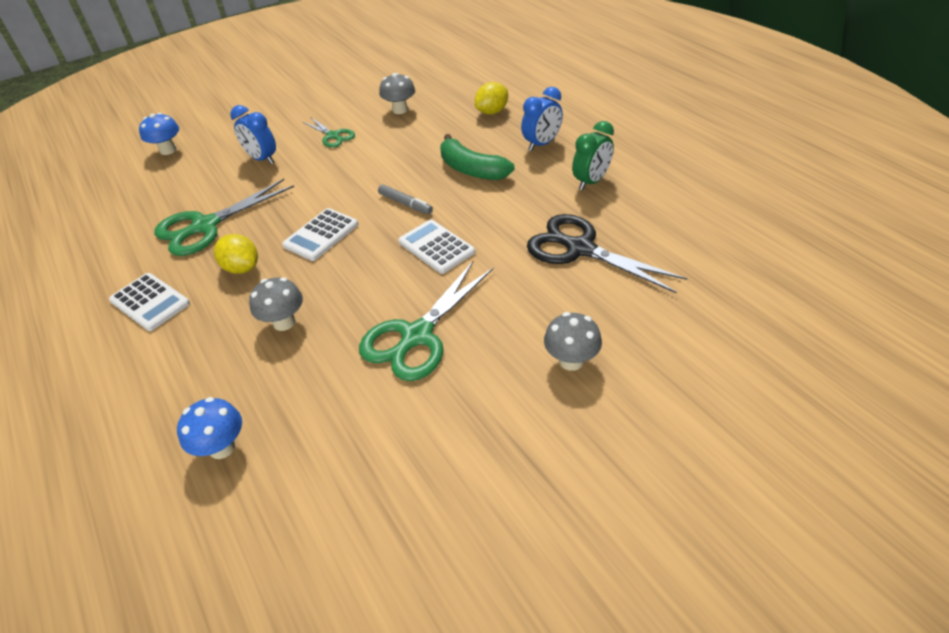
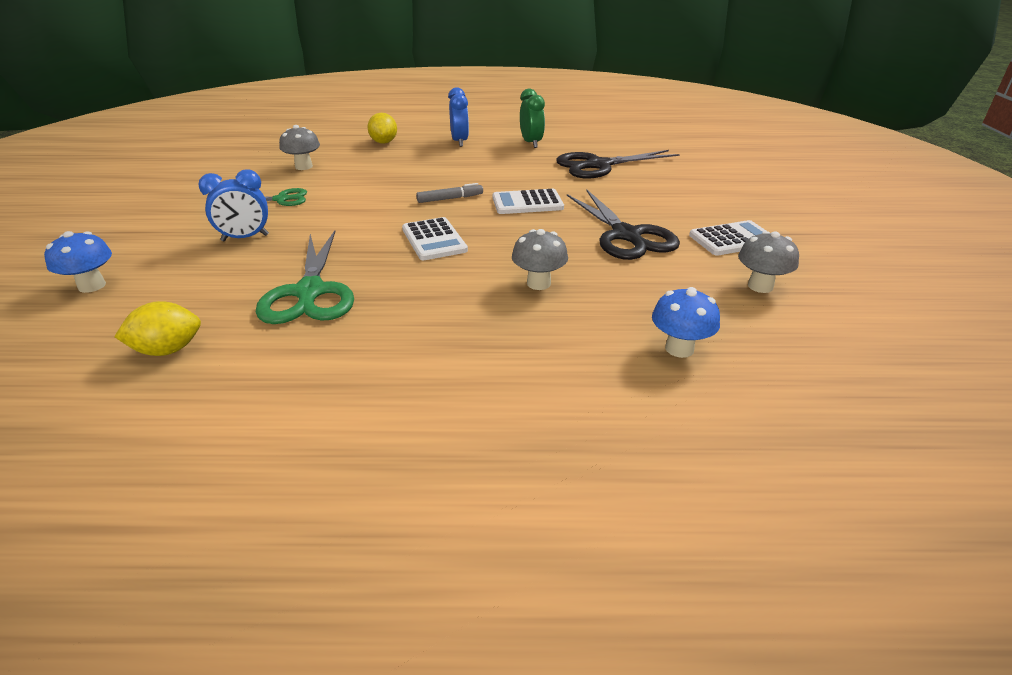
camera: 60 degrees left, 10 degrees down
(150, 302) = (397, 352): white calculator -> white calculator (732, 239)
(242, 268) = (422, 287): yellow lemon -> yellow lemon (168, 350)
(417, 336) = (626, 235): green scissors -> black scissors
(471, 169) = (448, 167): green banana -> none
(571, 361) = (707, 198): grey mushroom -> grey mushroom (760, 286)

